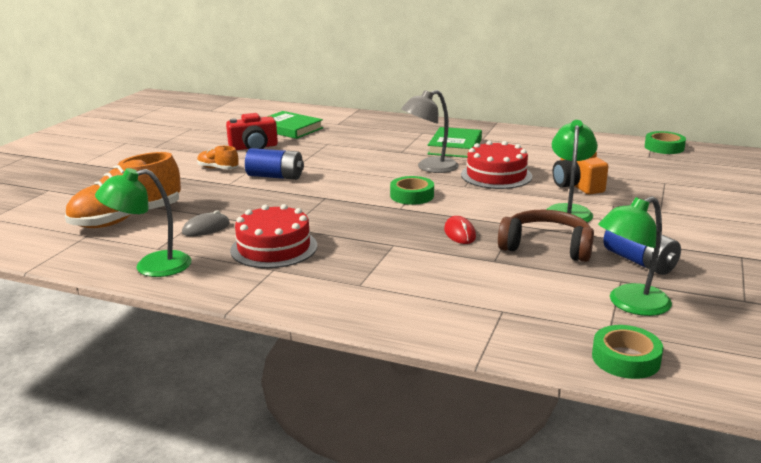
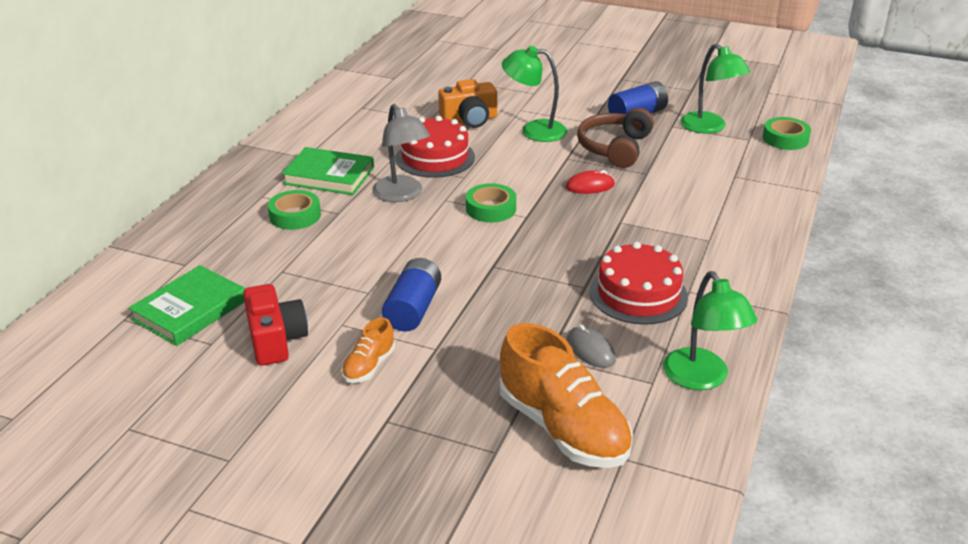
camera: 90 degrees left, 10 degrees up
(664, 147) = (369, 67): green tape -> green tape (295, 215)

